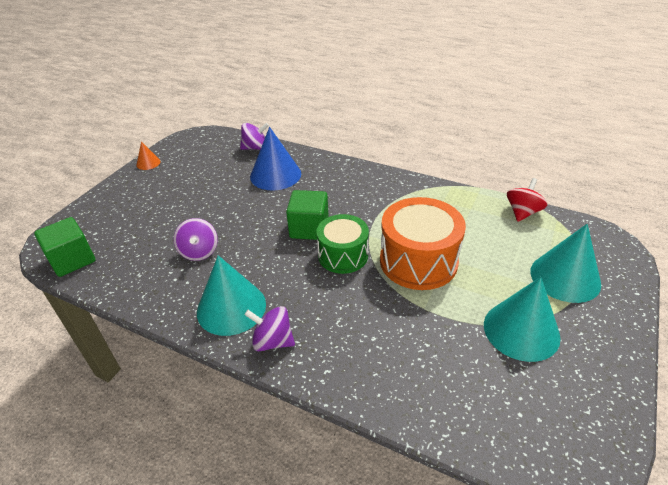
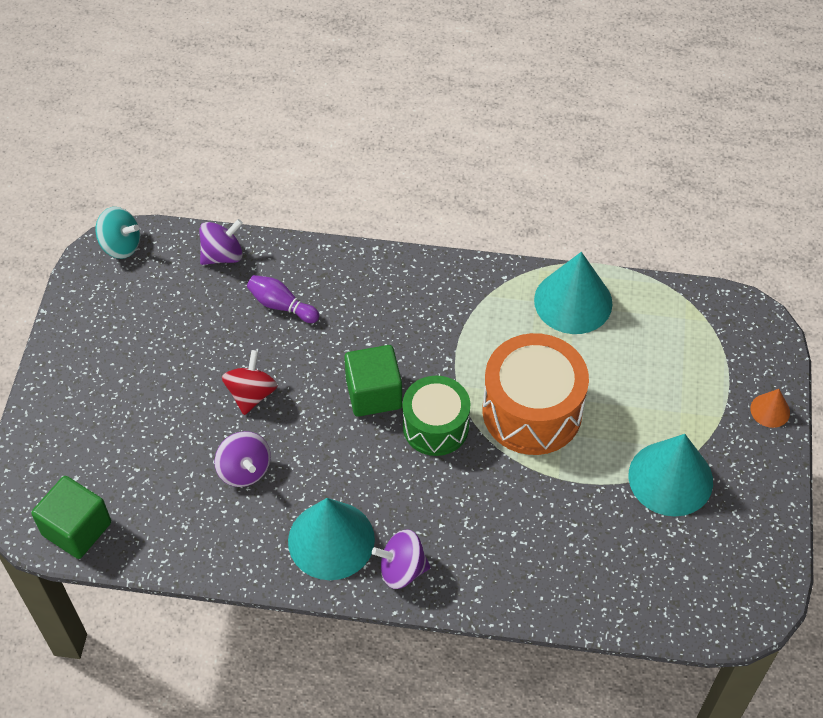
camera: 20 degrees left, 15 degrees up
(148, 163) = (67, 327): orange cone -> orange cone (770, 410)
(203, 135) = (121, 245): none -> turquoise spinning top
(275, 175) = (281, 305): blue cone -> purple bowling pin
(522, 212) = (641, 296): red spinning top -> red spinning top (251, 394)
(565, 277) = (707, 390): turquoise cone -> turquoise cone (573, 301)

